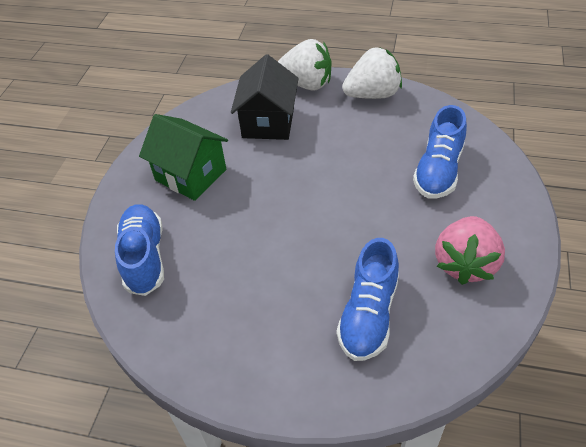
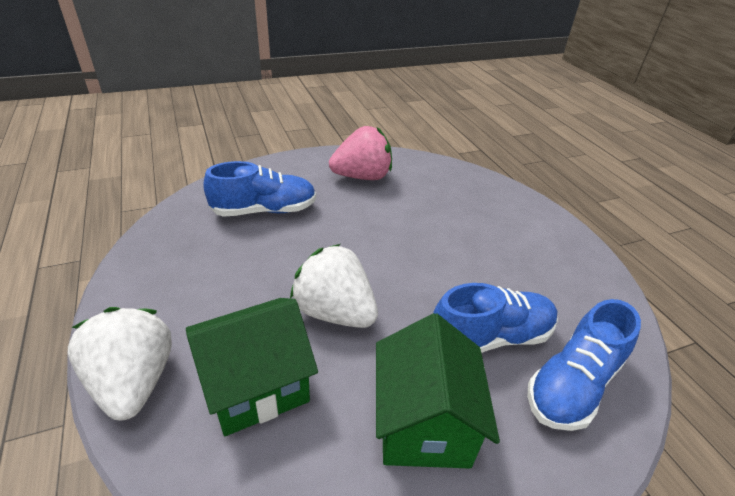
camera: 130 degrees left, 10 degrees down
(268, 122) = (256, 386): black house -> green house
(368, 314) = (451, 206): blue shoe -> blue shoe (490, 337)
(373, 94) = (143, 294): white strawberry -> white strawberry (334, 312)

